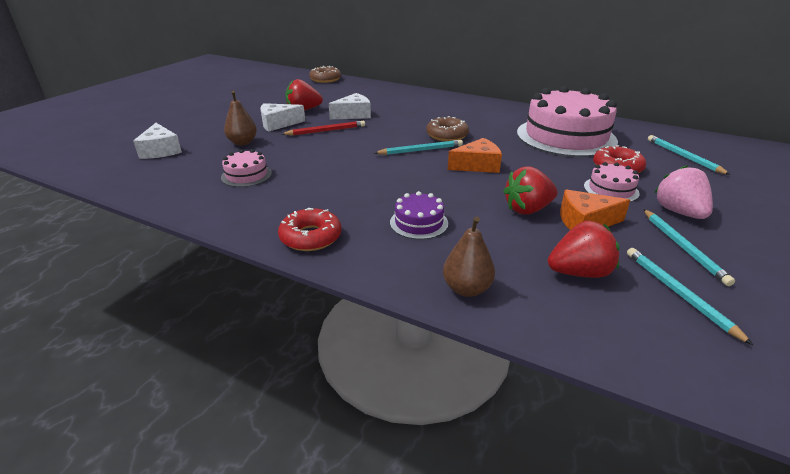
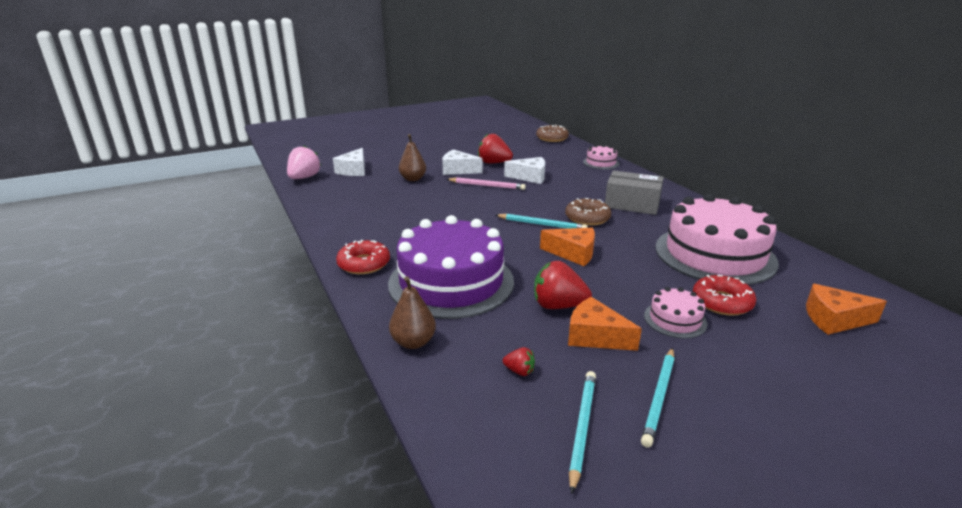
camera: 35 degrees right, 5 degrees down
(246, 175) = (383, 205): pink cake -> pink cake (601, 163)
(326, 131) = (487, 185): red pencil -> pink pencil
(419, 223) = (451, 282): purple cake -> purple cake, size x2.29
(463, 116) = (632, 204): none -> grey box
(579, 272) = (519, 371): red strawberry -> red strawberry, size x0.49
(679, 212) = (716, 367): pink strawberry -> pink strawberry (304, 178)
(683, 157) = (834, 319): turquoise pencil -> orange cheese

